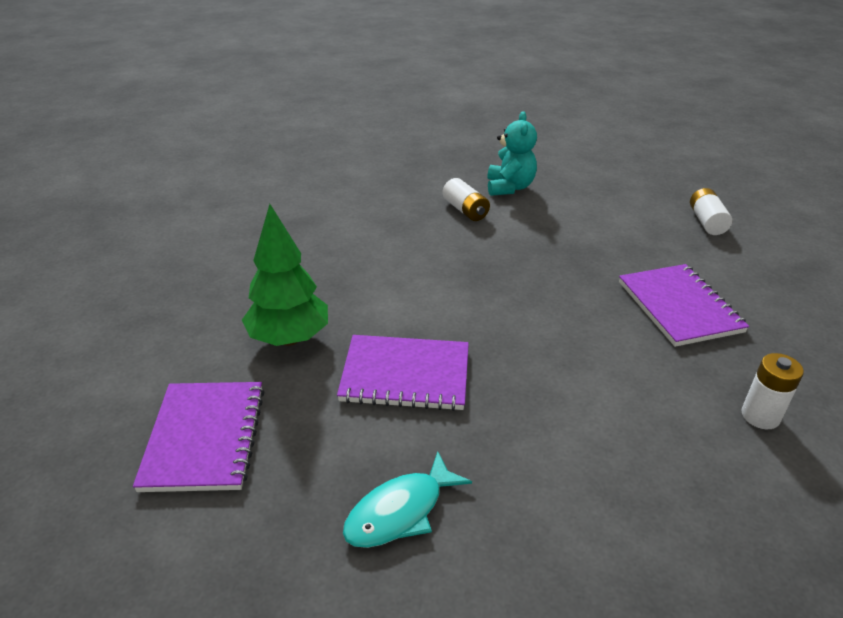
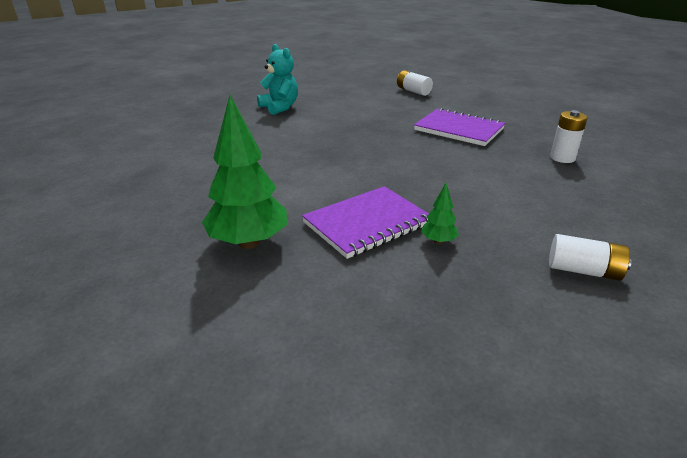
camera: 40 degrees left, 5 degrees down
(205, 438) = (276, 338): purple notebook -> none
(400, 511) = (482, 295): turquoise fish -> none
(442, 433) = (438, 241): none -> green tree
(465, 210) = (268, 127): white battery -> white battery (583, 270)

